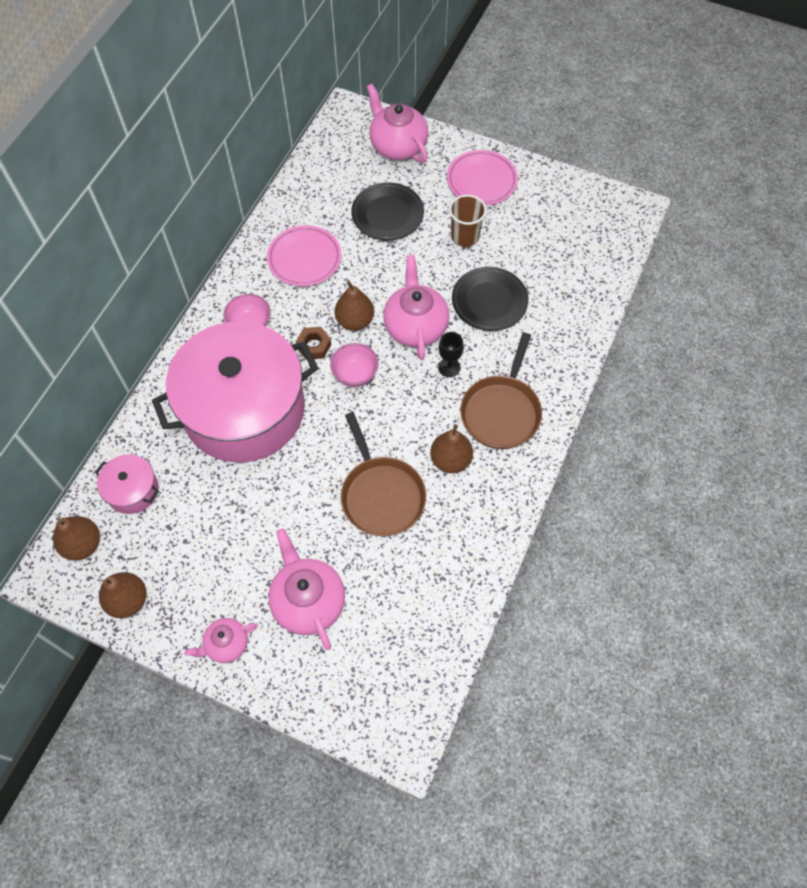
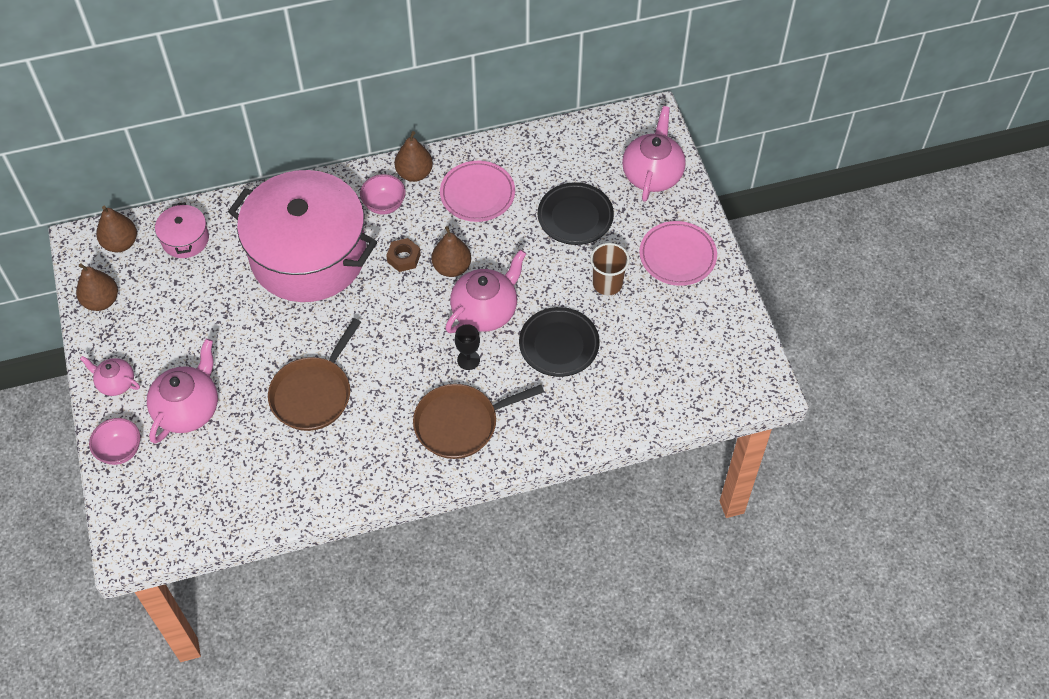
camera: 50 degrees right, 5 degrees down
(355, 374) = (403, 302): pink bowl -> pink bowl (120, 450)
(450, 460) = (384, 419): brown pear -> brown pear (414, 173)

